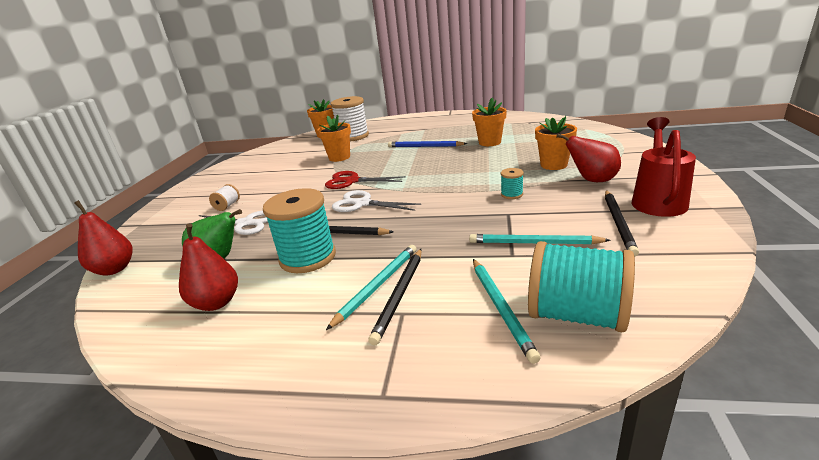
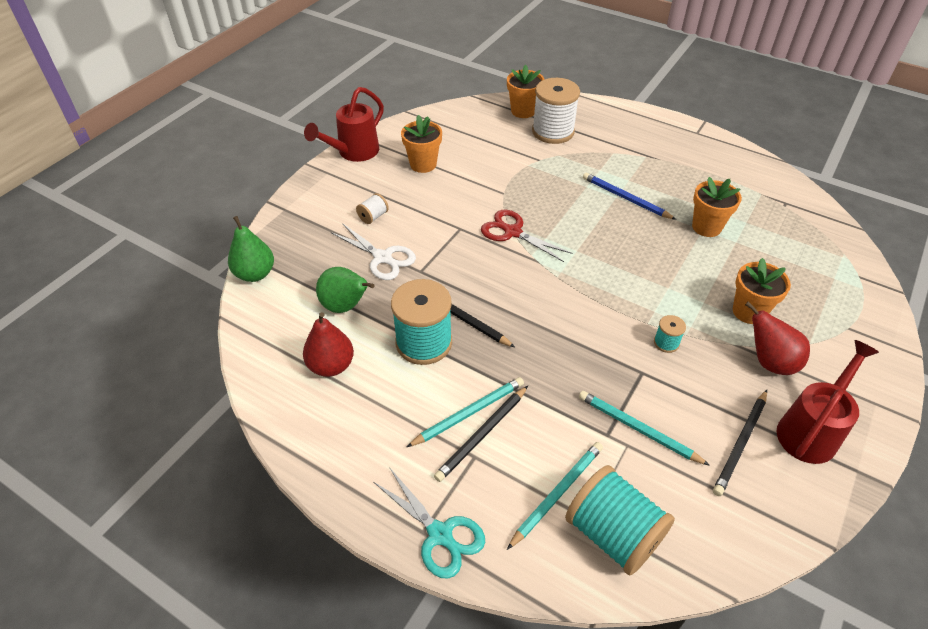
camera: 20 degrees right, 20 degrees up
(114, 269) = (255, 274): red pear -> green pear
(198, 182) = (353, 152): none -> red watering can
(339, 157) = (518, 174): orange flower pot -> orange flower pot (423, 164)
(362, 204) = (506, 280): white scissors -> none
(404, 390) = (440, 535): none -> turquoise scissors
(501, 308) = (557, 494): turquoise pencil -> turquoise pencil turned 150 degrees counterclockwise

